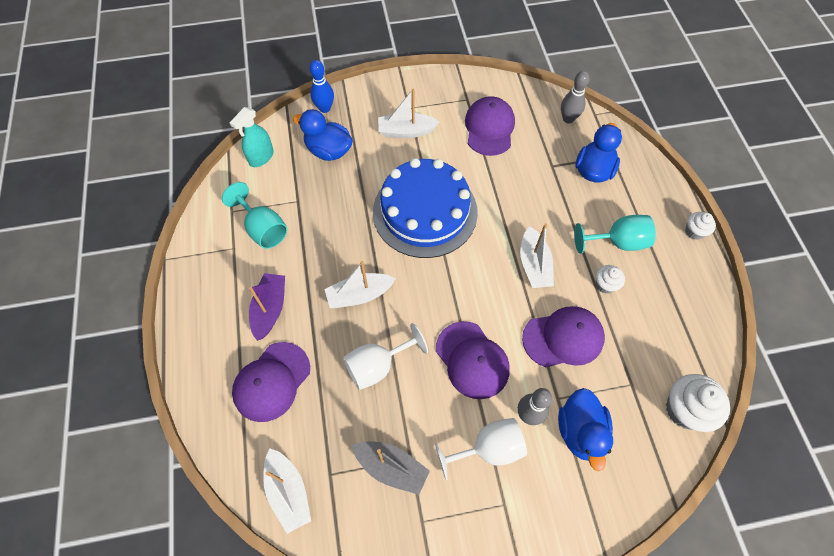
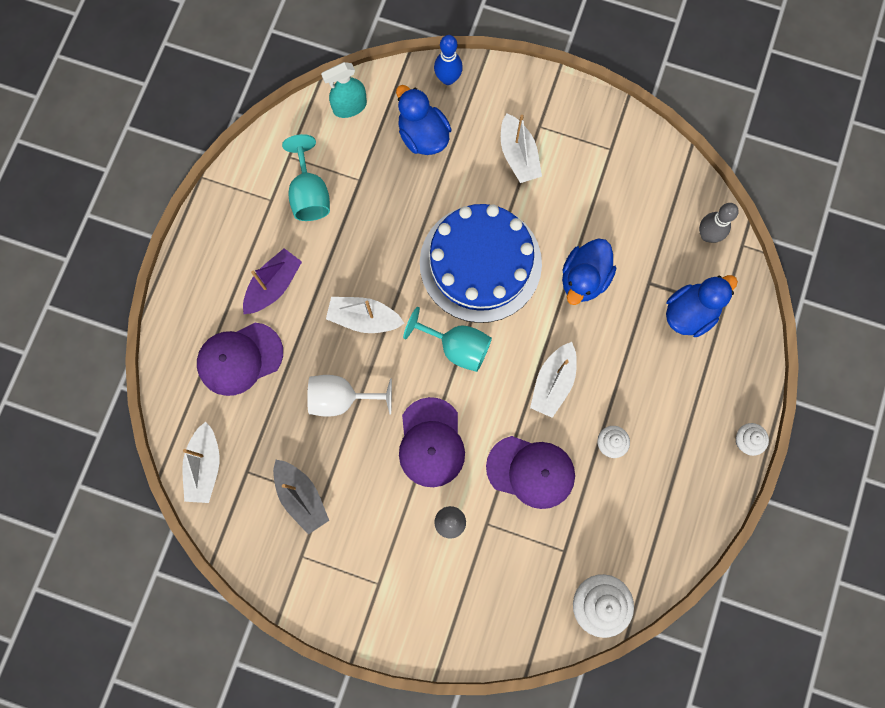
camera: 30 degrees right, 15 degrees up
(406, 131) = (518, 155): white boat -> white boat turned 135 degrees counterclockwise
(488, 449) = (394, 530): white goblet -> none
(489, 128) = (611, 200): purple cap -> none
(580, 431) = (486, 564): blue duck -> blue duck (584, 279)
(617, 242) = (655, 406): turquoise goblet -> turquoise goblet (456, 347)

